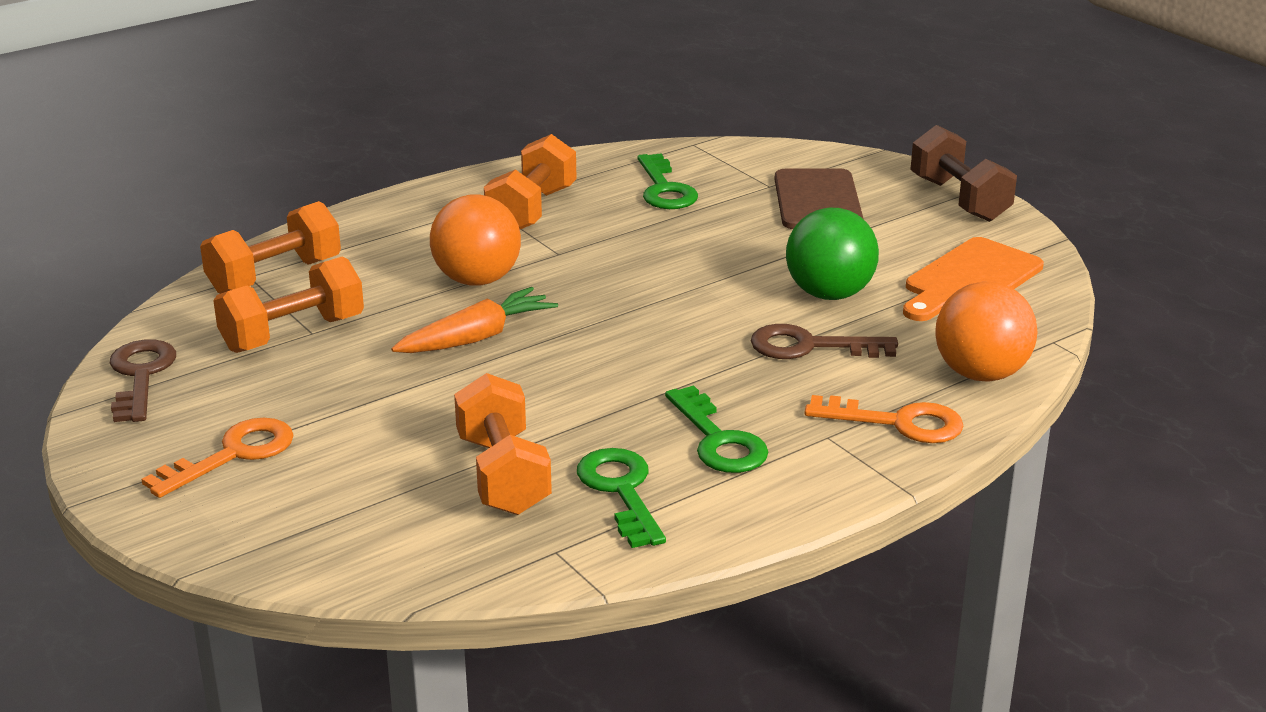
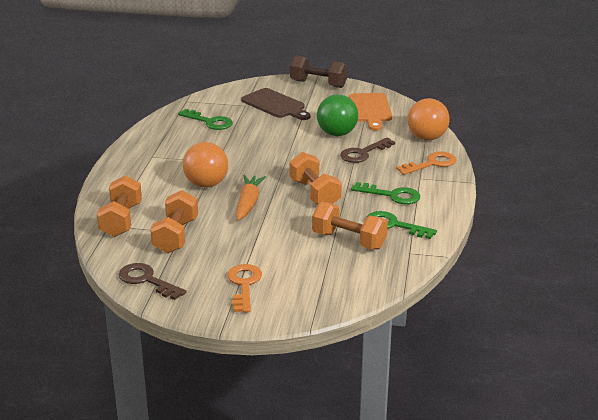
camera: 45 degrees left, 0 degrees up
(532, 210) = (174, 150): orange dumbbell -> orange dumbbell (314, 193)

